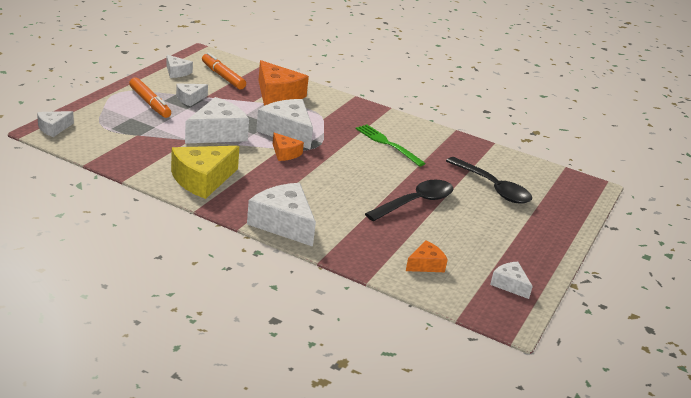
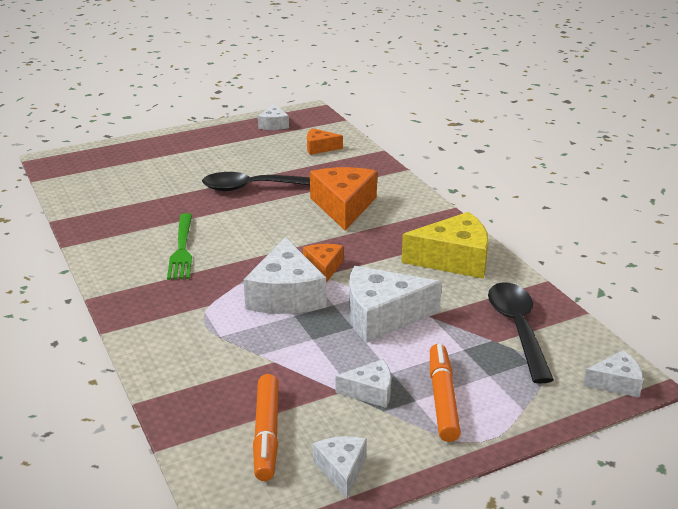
camera: 140 degrees left, 0 degrees up
(277, 94) = (220, 365): orange cheese -> orange cheese (343, 206)
(283, 224) = (407, 200): white cheese -> none
(493, 188) = (152, 181): black spoon -> black spoon (517, 329)

